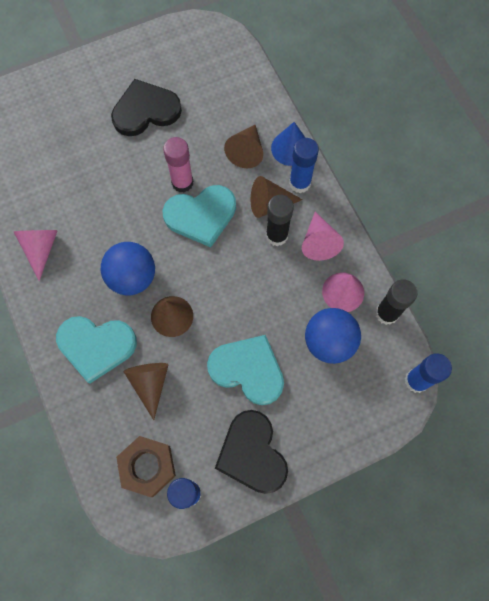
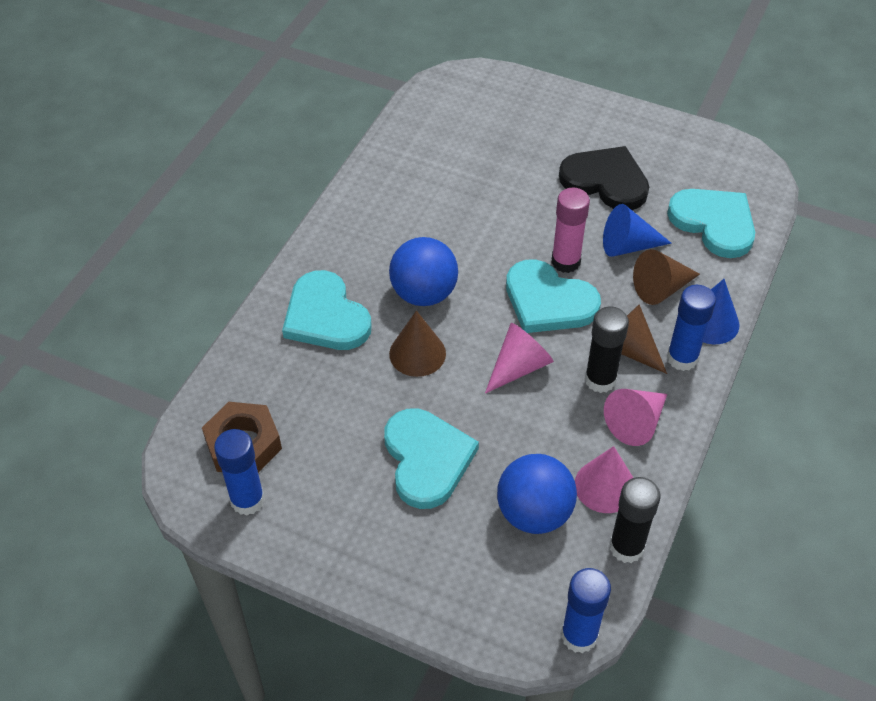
camera: 50 degrees right, 20 degrees down
(41, 249) = (378, 207): pink cone -> pink cone (519, 367)
(150, 383) = (330, 386): brown cone -> none
(202, 141) = (628, 246): none -> blue cone
(228, 85) = (714, 223): none -> turquoise heart
(252, 453) = (340, 528): black heart -> none

